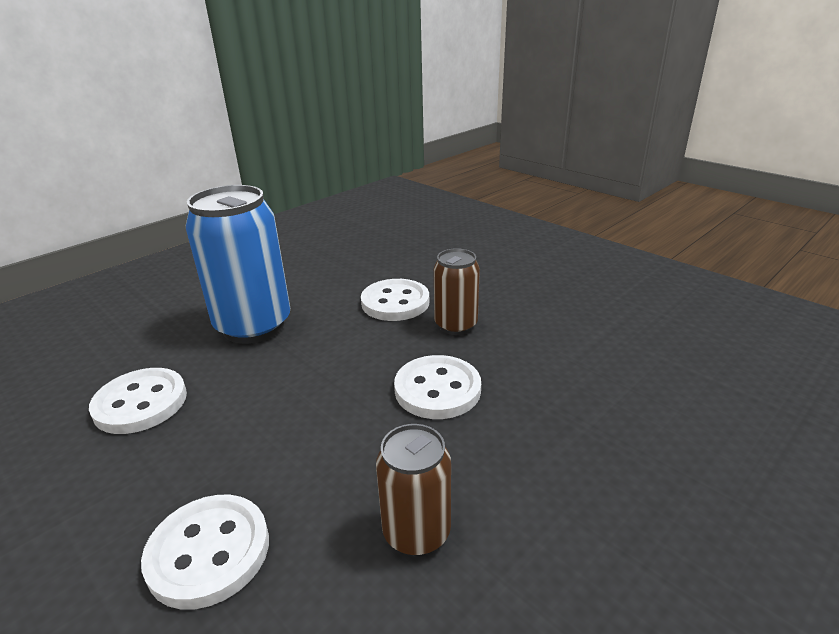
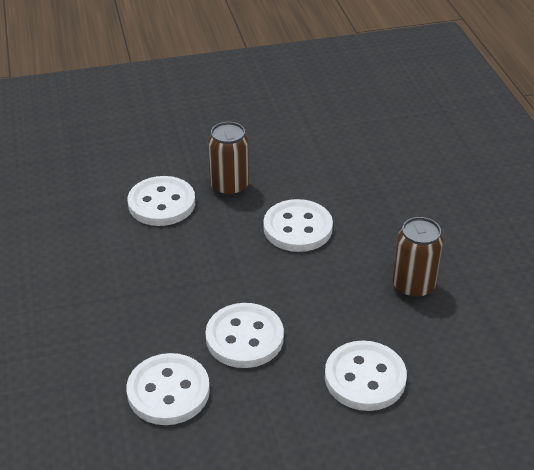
camera: 60 degrees left, 10 degrees up
(238, 421) = (244, 338): none -> white button
(254, 326) = (111, 297): blue can -> none

